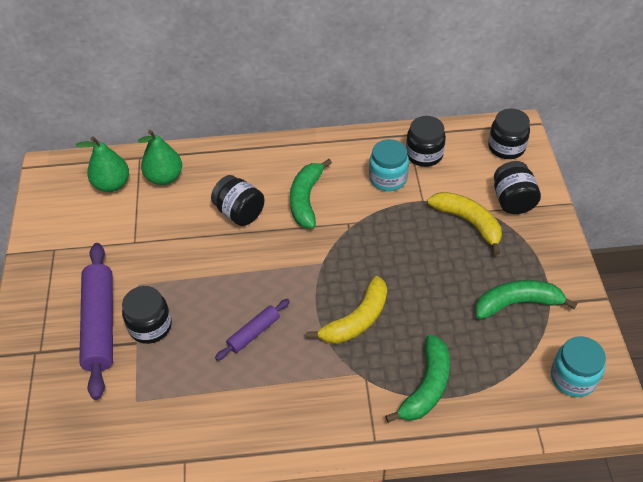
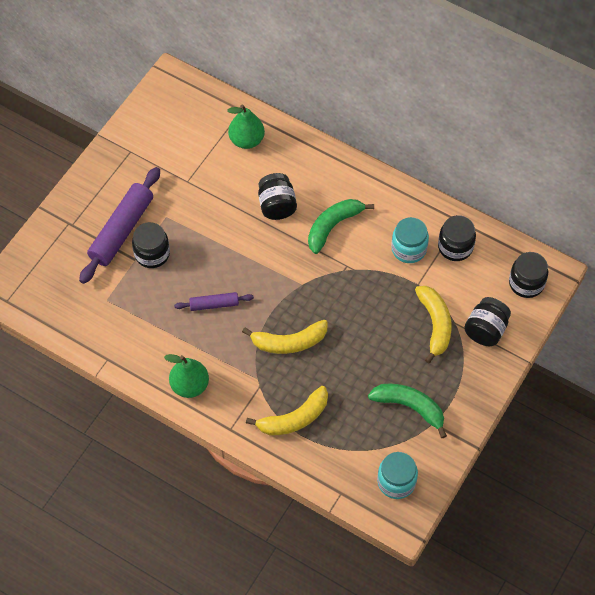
camera: 35 degrees right, 10 degrees up
(112, 184) = (205, 122): green pear -> green pear (190, 385)
(426, 386) = (294, 418): green banana -> yellow banana

